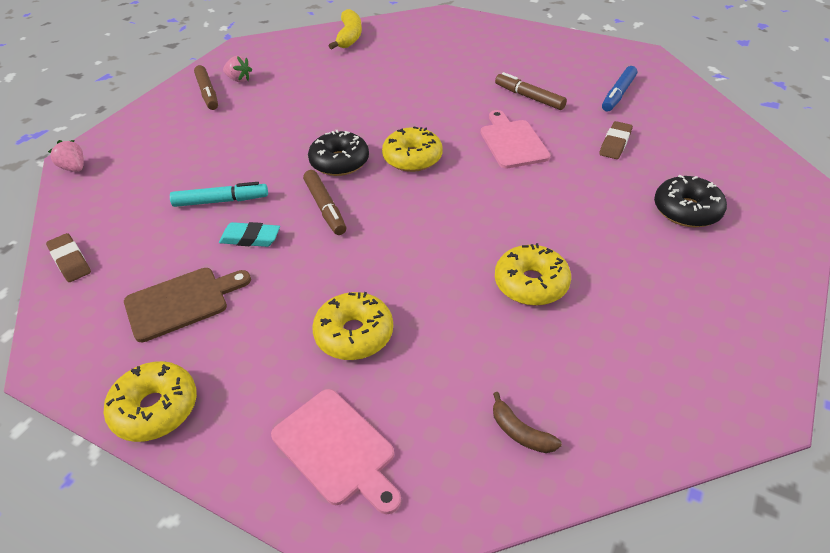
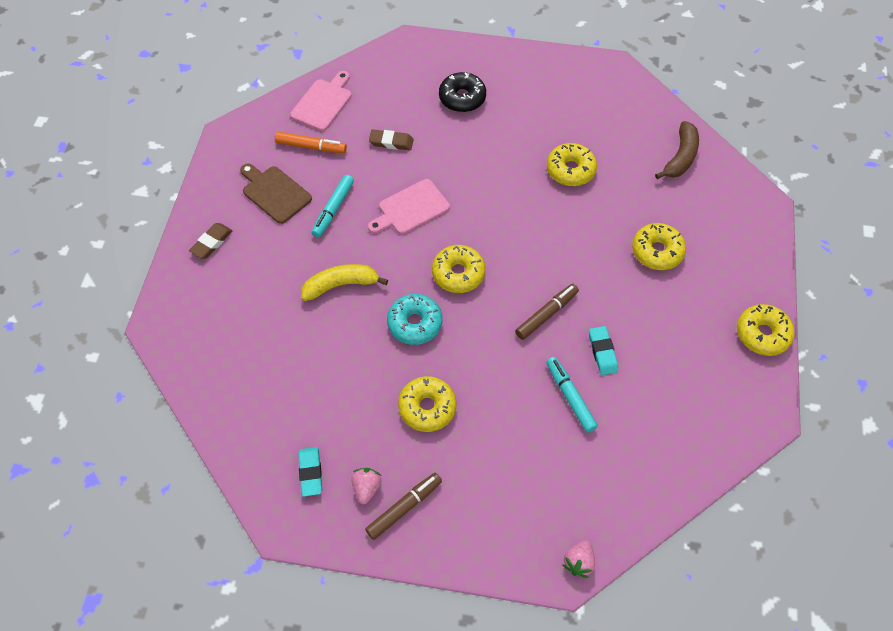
camera: 110 degrees left, 15 degrees up
(70, 261) = (685, 474): brown eraser -> brown eraser (212, 243)
(181, 302) = (682, 366): brown cutting board -> brown cutting board (274, 193)
(272, 59) = (311, 473): none -> turquoise eraser
(281, 116) = (427, 407): none -> yellow donut
(337, 449) = (734, 233): pink cutting board -> pink cutting board (323, 103)
(339, 162) = (483, 327): black donut -> none
(349, 37) = (236, 408): yellow banana -> yellow banana (341, 285)
(370, 123) = (415, 323): none -> turquoise donut
(520, 432) = (680, 157): brown banana -> brown banana, size x1.73
(529, 97) = (333, 209): brown marker -> turquoise marker
(618, 94) = (311, 147): blue marker -> orange marker

